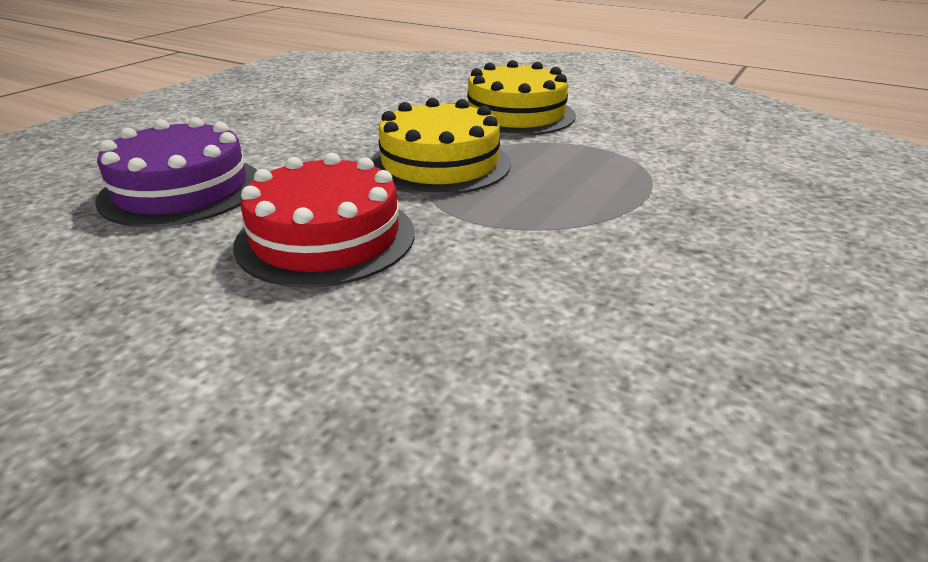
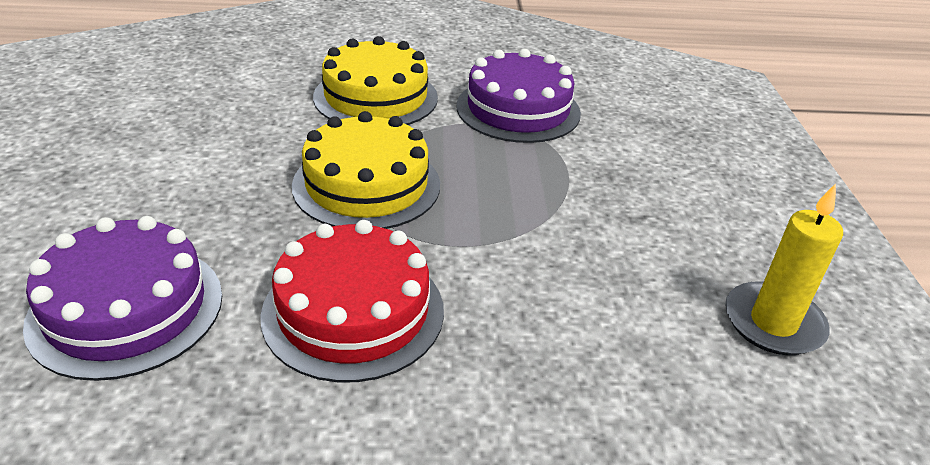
camera: 35 degrees left, 5 degrees up
(644, 145) = (518, 109): none -> purple cake
(776, 393) = (773, 323): none -> yellow candle

